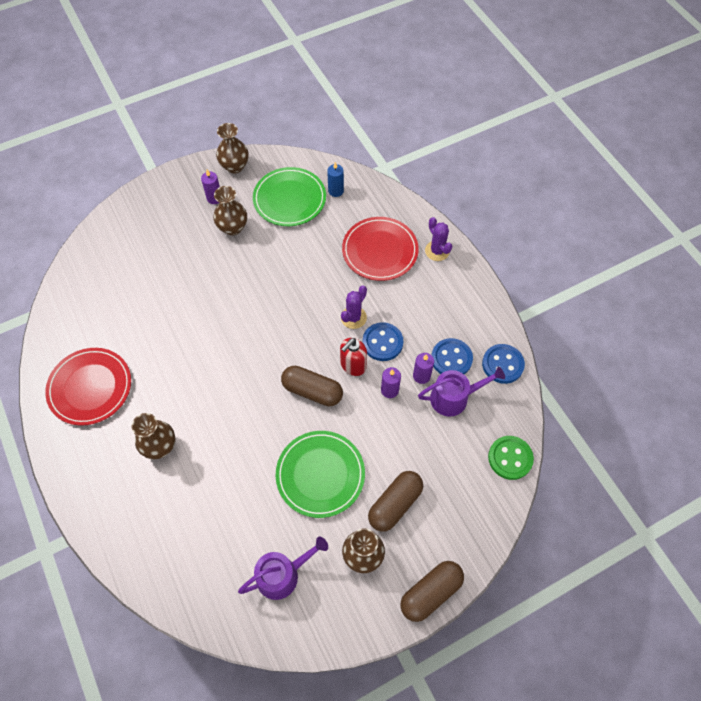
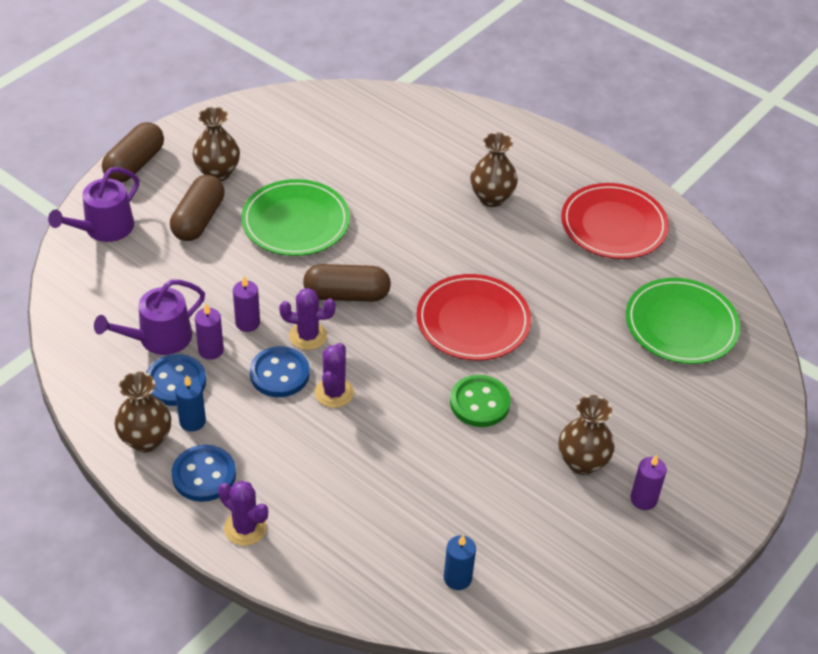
camera: 155 degrees right, 15 degrees down
(235, 166) = (651, 565): brown vase -> brown vase (146, 440)
(282, 574) = (295, 139): purple watering can -> purple watering can (104, 228)
(289, 199) = (525, 537): green plate -> green plate (681, 325)
(353, 365) = (308, 336): red soap dispenser -> purple cactus
(380, 251) = (337, 499): red plate -> red plate (473, 321)
(448, 326) = (192, 421): none -> blue candle
(502, 364) = (100, 395): blue button -> blue button (204, 475)
(510, 458) = (70, 296): green button -> green button (479, 403)

